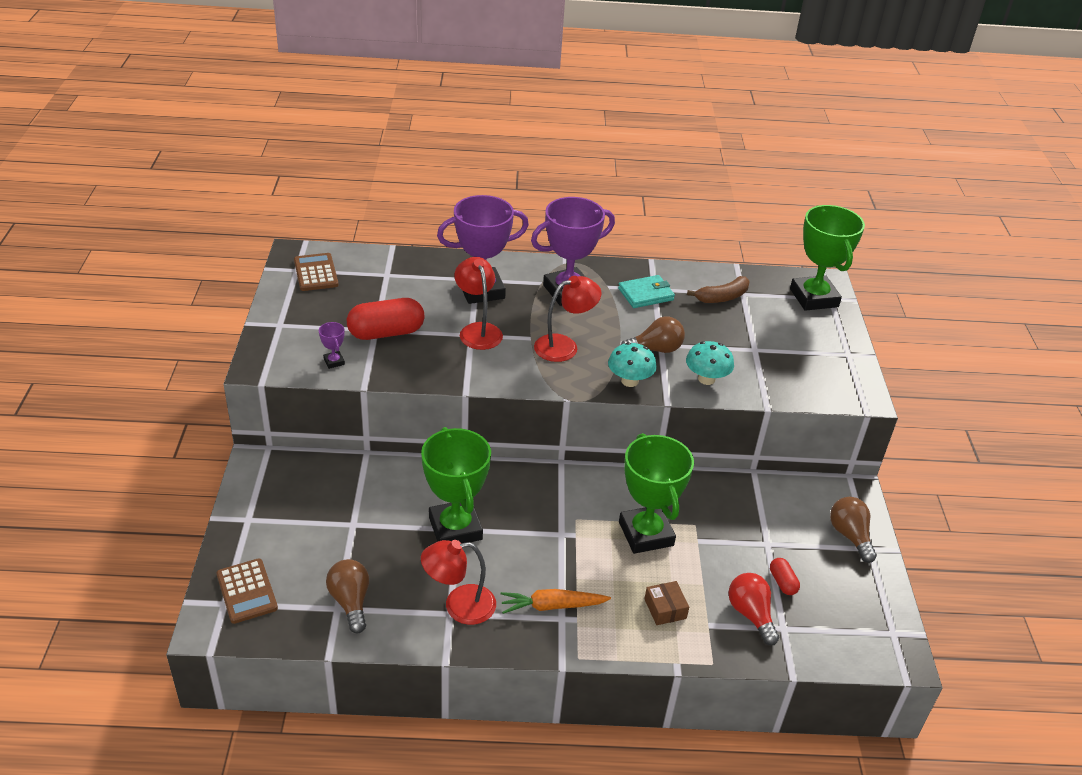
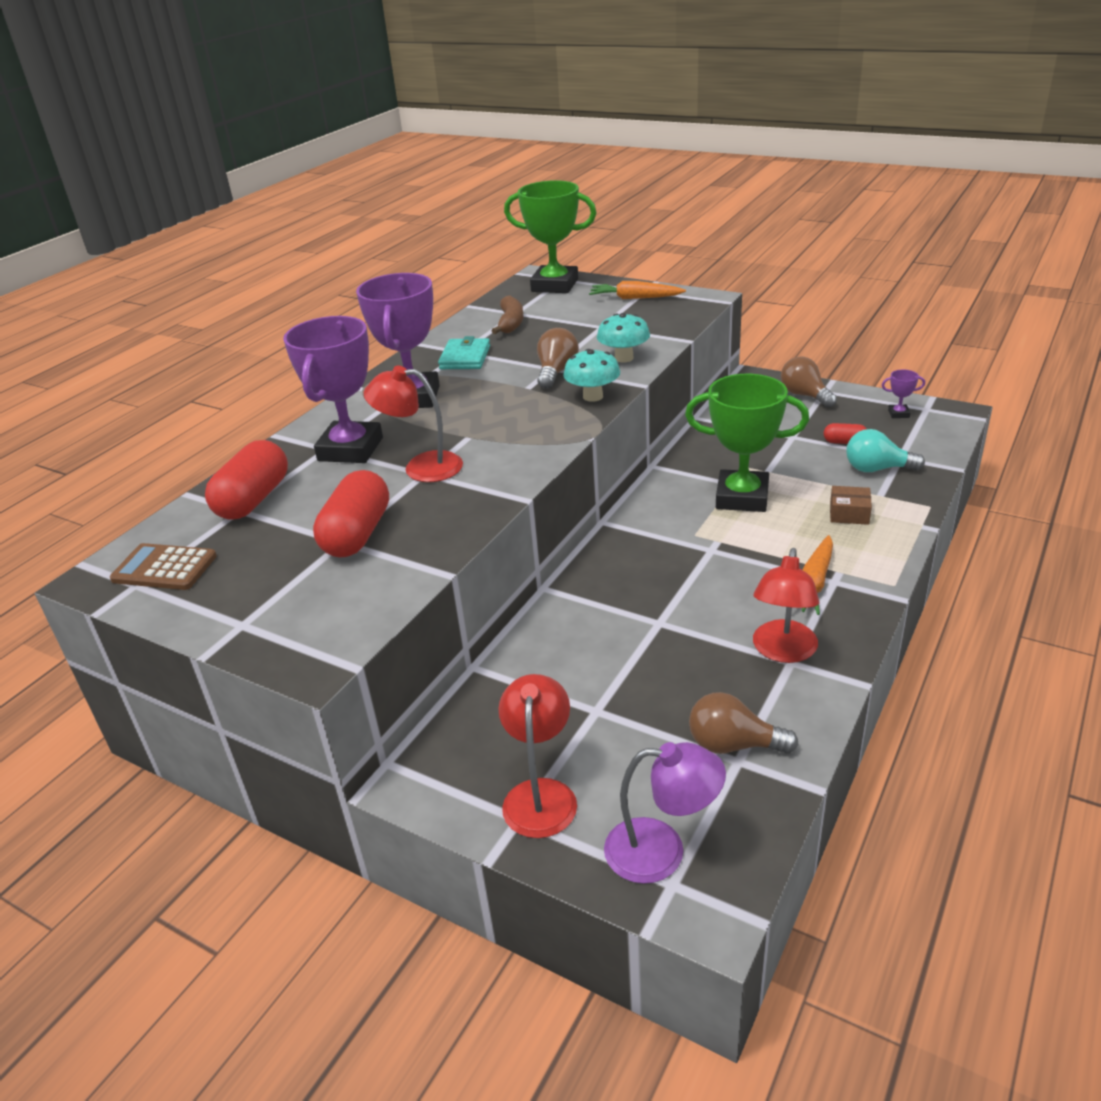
camera: 55 degrees left, 5 degrees down
(247, 591) = (662, 851): brown calculator -> purple lamp
(334, 362) = (373, 589): purple trophy -> purple trophy (898, 414)
(400, 275) = (254, 499): none -> red capsule
(455, 528) = (657, 623): green trophy -> none
(564, 346) = (502, 420): red lamp -> red lamp (540, 794)
(751, 614) = (877, 469): red light bulb -> turquoise light bulb
(827, 353) = (635, 298): none -> orange carrot
(850, 536) = (805, 395): brown light bulb -> brown light bulb turned 45 degrees clockwise

